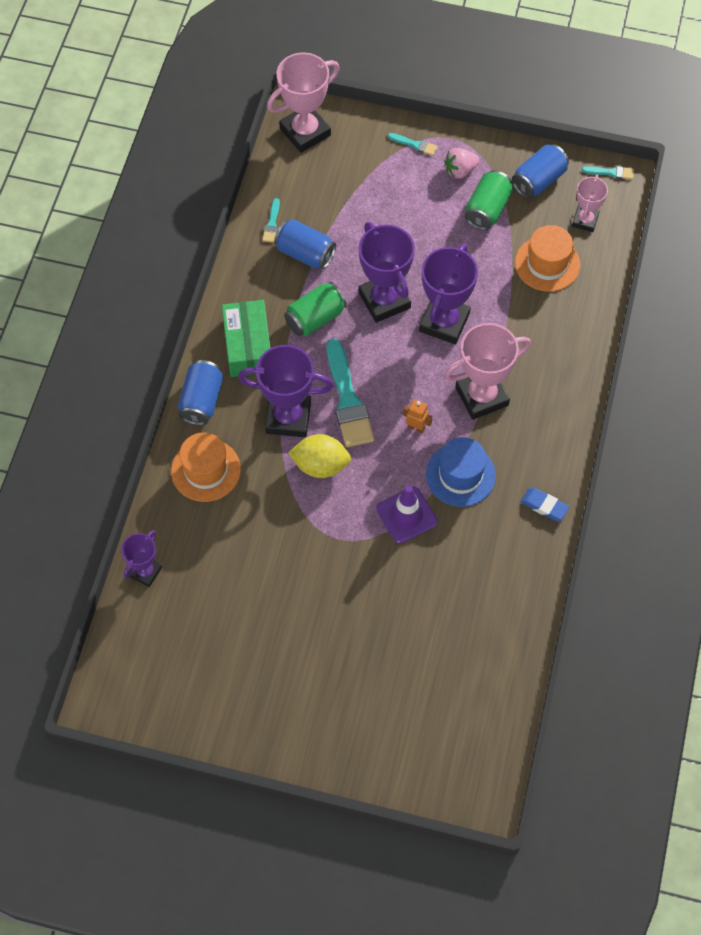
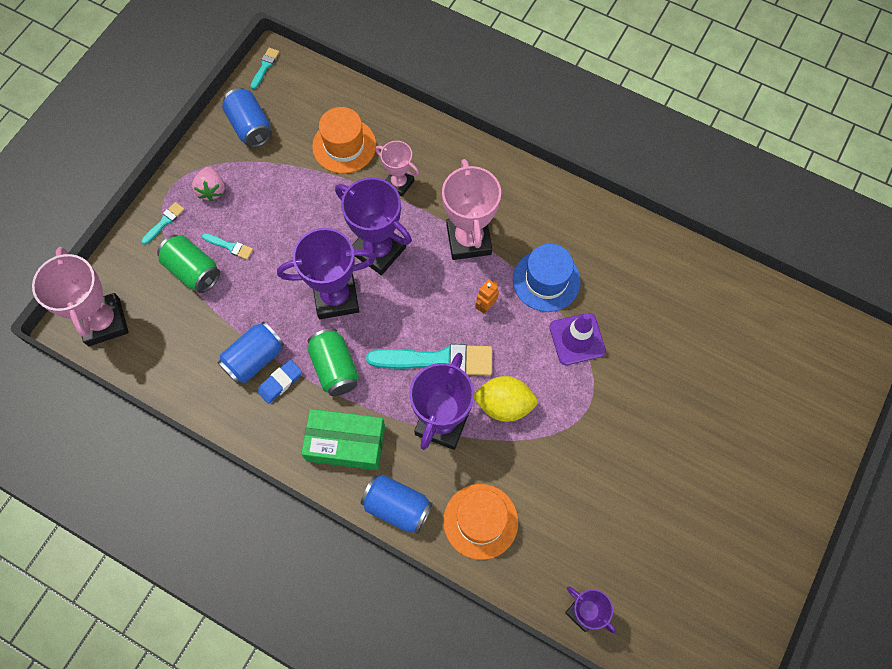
camera: 75 degrees left, 5 degrees up
(272, 224) = (205, 383): turquoise brush -> turquoise brush (230, 246)
(320, 465) = (504, 405): yellow lemon -> yellow lemon turned 75 degrees clockwise
(487, 209) = (265, 179): green can -> green can (193, 270)
(544, 506) = (594, 219): blue eraser -> blue eraser (280, 382)
(585, 220) = (309, 102): pink trophy -> pink trophy (399, 183)

